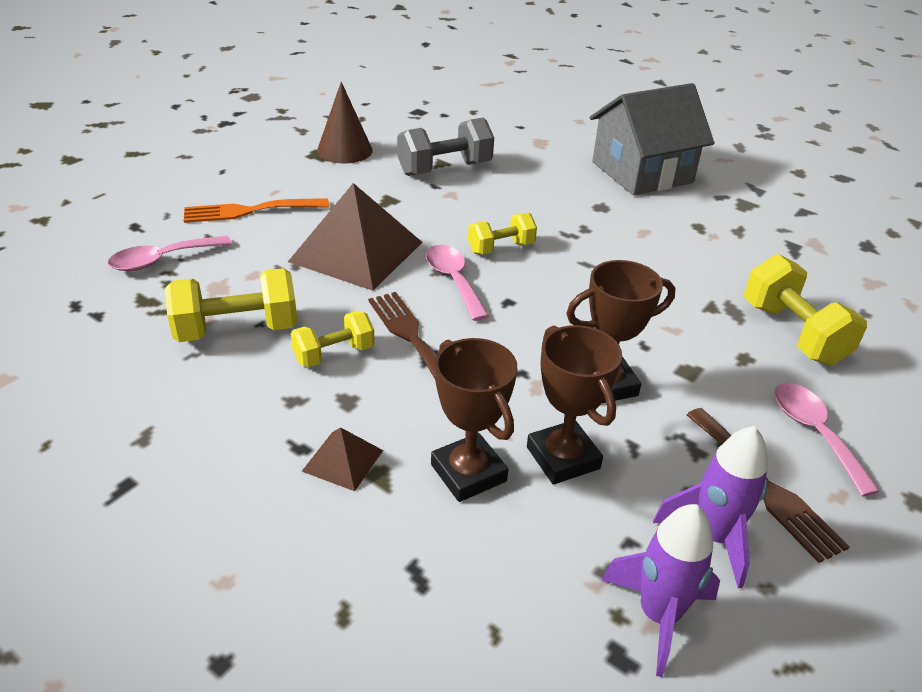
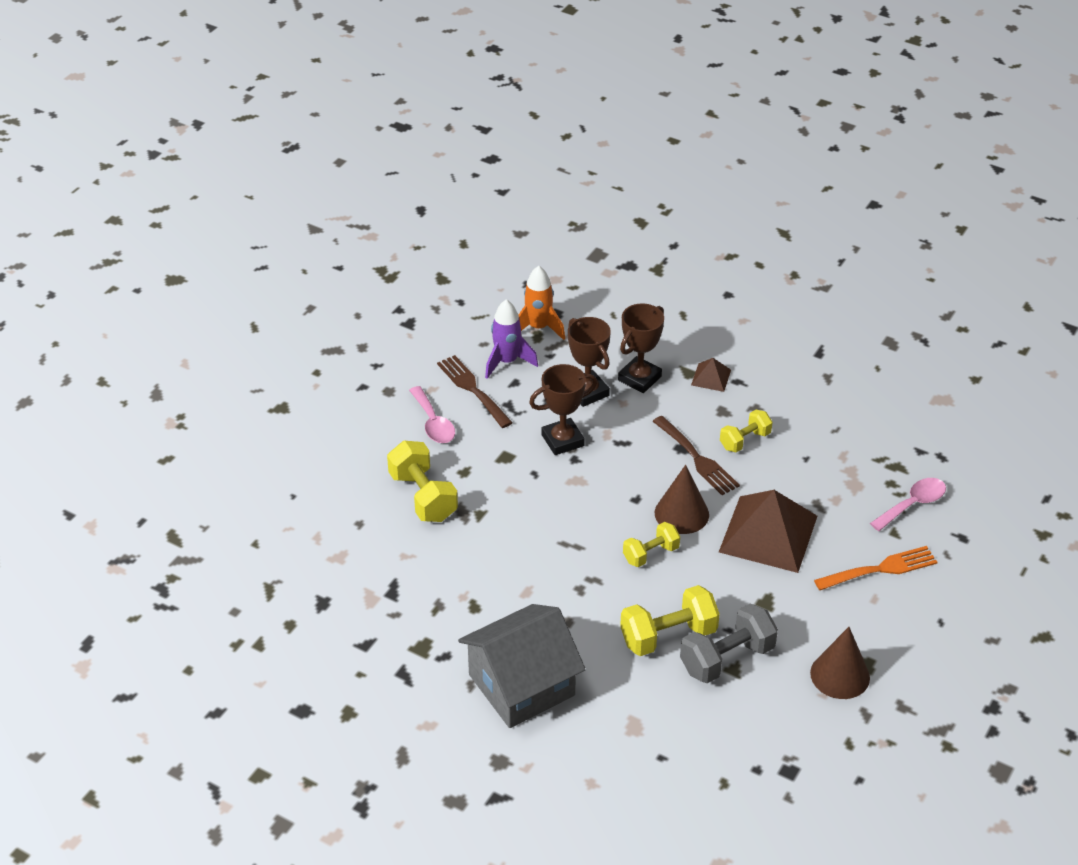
camera: 175 degrees right, 5 degrees up
(237, 330) = (818, 450): yellow dumbbell -> yellow dumbbell (668, 636)
(453, 280) = (681, 513): pink spoon -> brown cone
(468, 473) = (639, 378): brown trophy -> brown trophy turned 75 degrees clockwise
(658, 615) = (538, 328): purple rocket -> orange rocket

